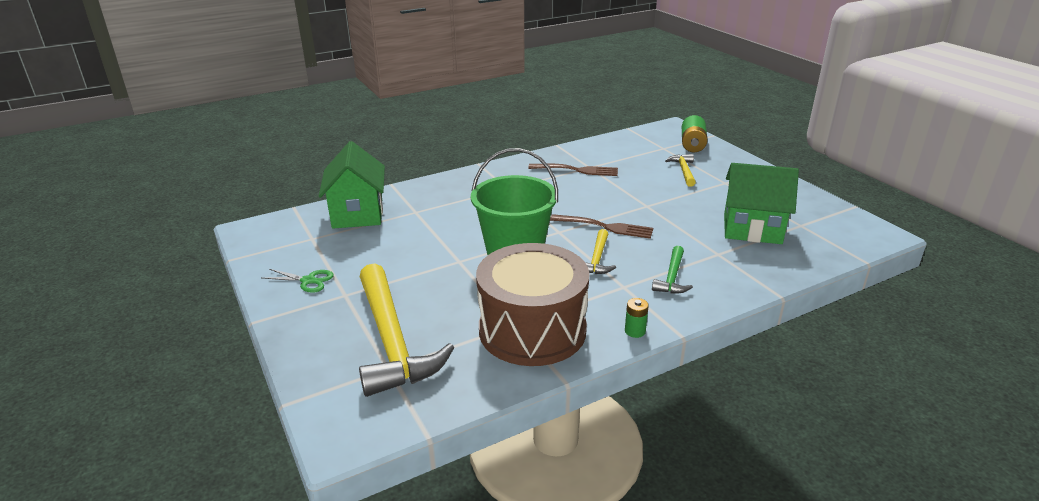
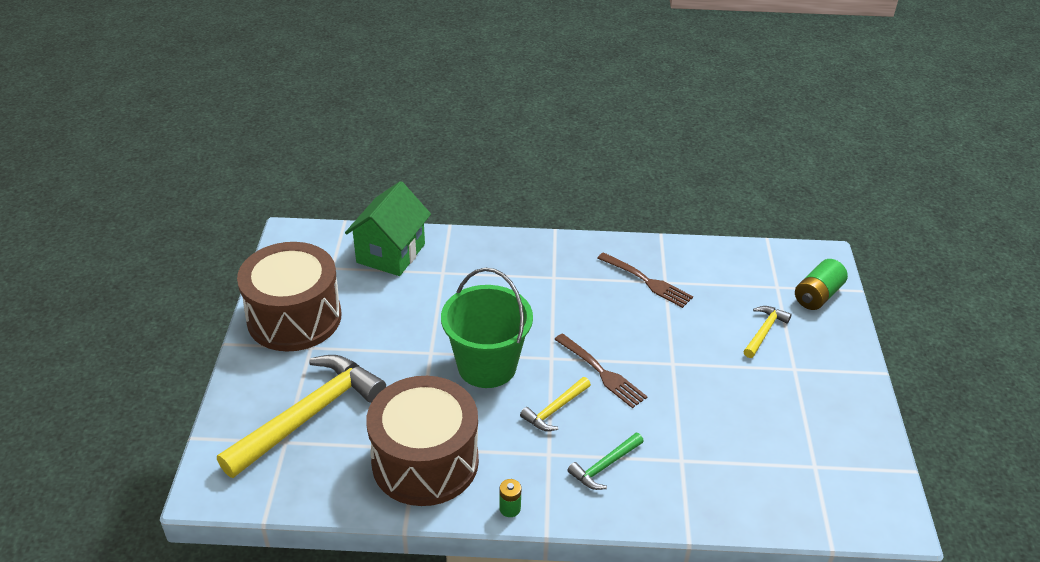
camera: 30 degrees right, 10 degrees up
(308, 281) = (294, 317): green scissors -> brown drum
(392, 341) = (308, 415): yellow hammer -> yellow hammer turned 150 degrees counterclockwise
(752, 229) = (753, 446): green house -> none

